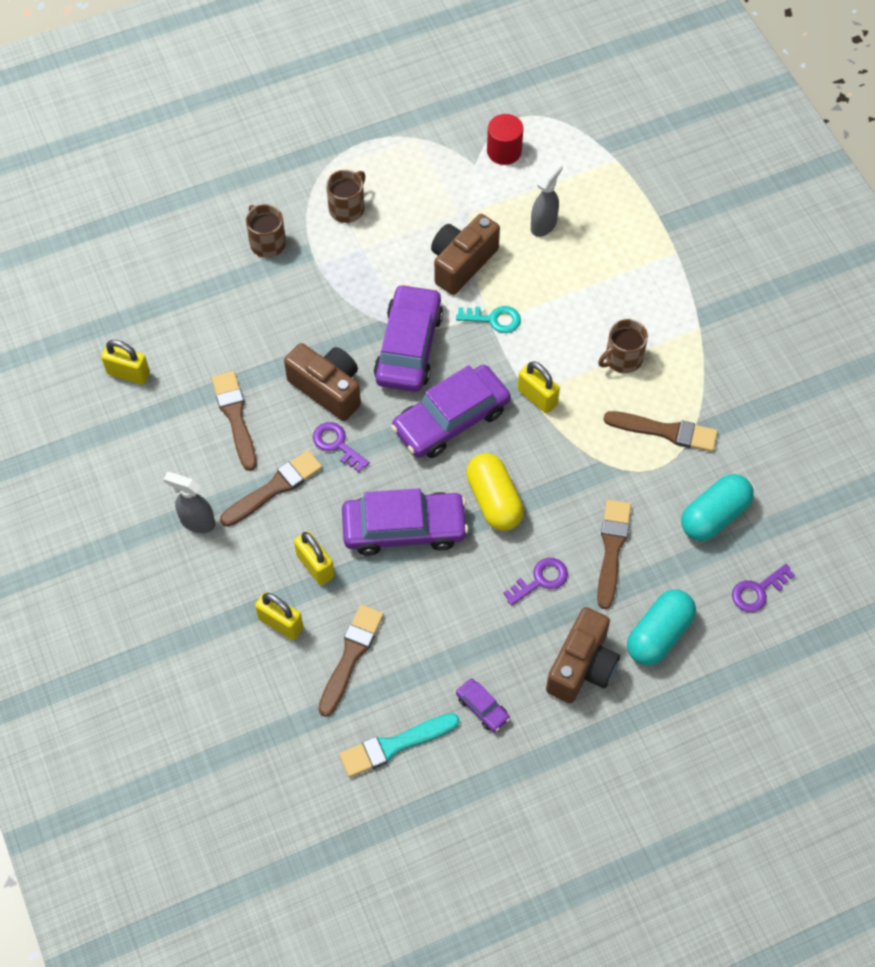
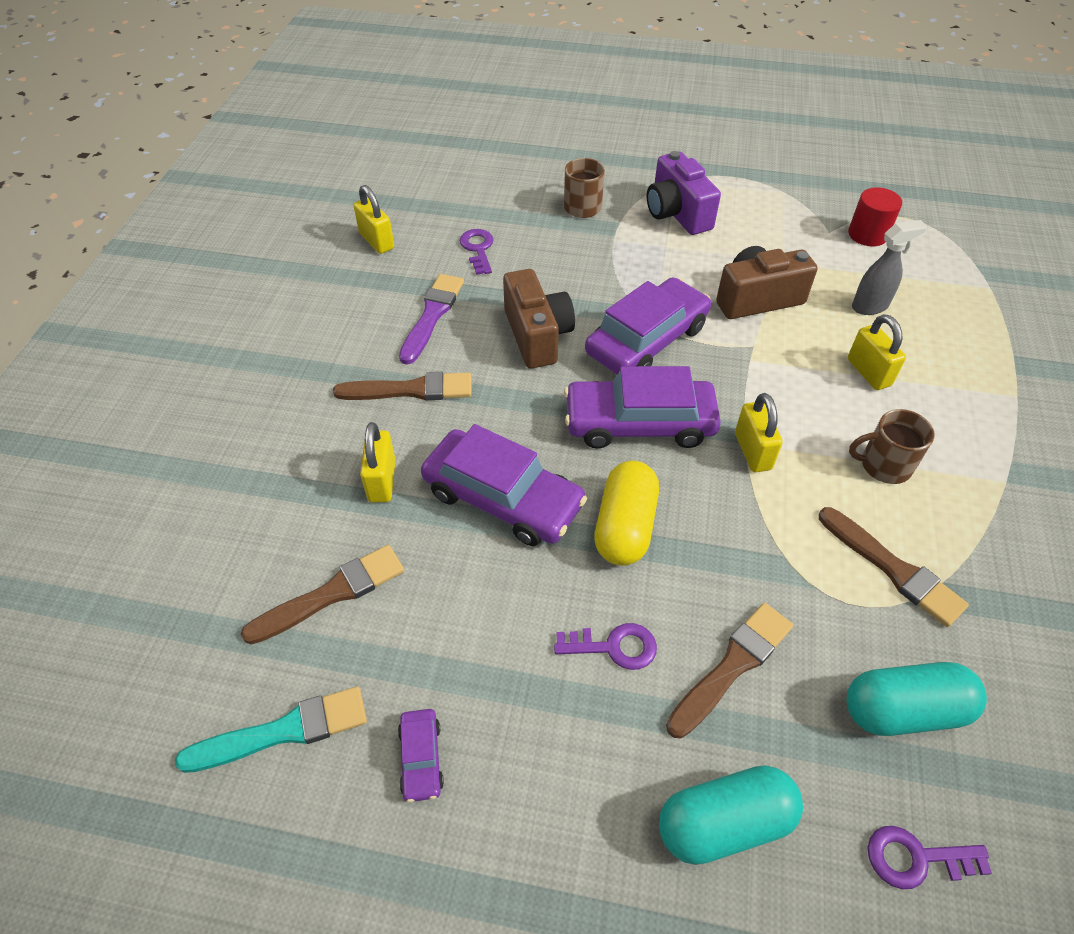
camera: 35 degrees right, 10 degrees down
(197, 522) = (314, 379): grey spray bottle -> none
(235, 417) = (432, 315): brown brush -> purple brush
(280, 623) = (296, 515): yellow padlock -> yellow padlock (868, 372)
(337, 444) = (504, 385): purple key -> purple key (478, 249)
(347, 208) = (677, 213): brown mug -> purple camera
(395, 745) = (283, 731): turquoise brush -> turquoise brush turned 150 degrees clockwise
(494, 319) = (756, 359): turquoise key -> none
(582, 666) = (587, 793): brown camera -> none

